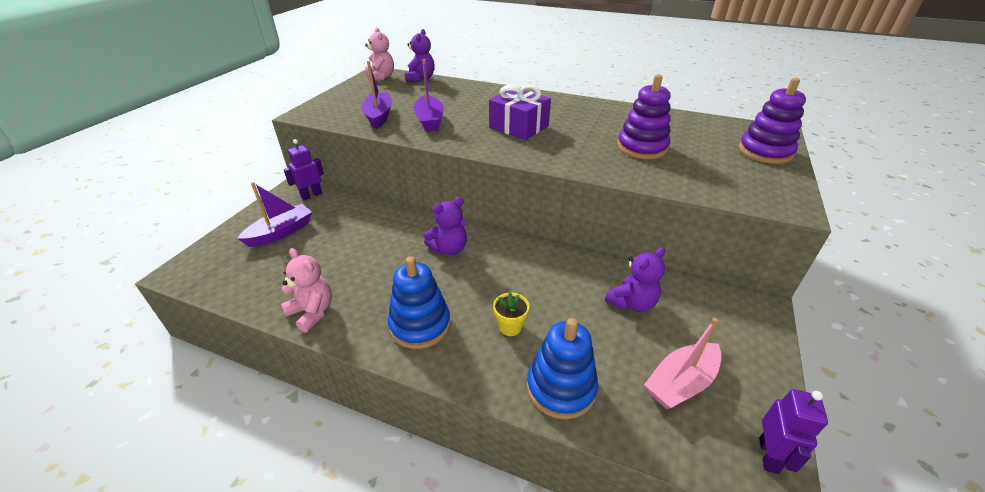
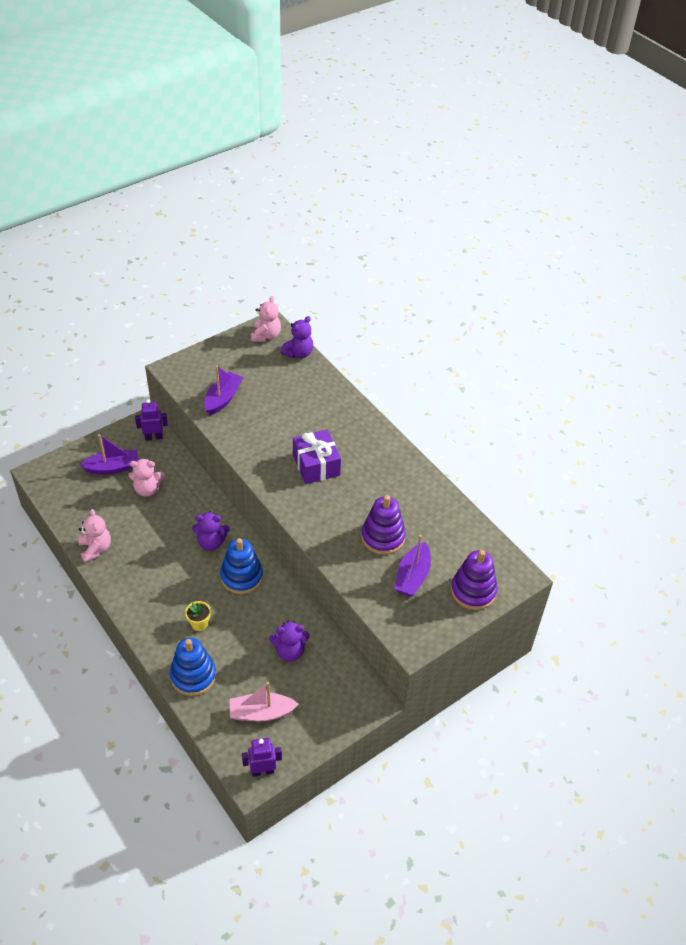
camera: 30 degrees right, 10 degrees up
(337, 234) = (147, 489): none -> pink teddy bear
(420, 325) = (149, 592): blue stacking toy -> blue stacking toy (241, 577)
(429, 120) = (256, 423): purple boat -> purple boat (412, 576)
(769, 455) = (262, 771): purple robot -> purple robot turned 150 degrees counterclockwise

